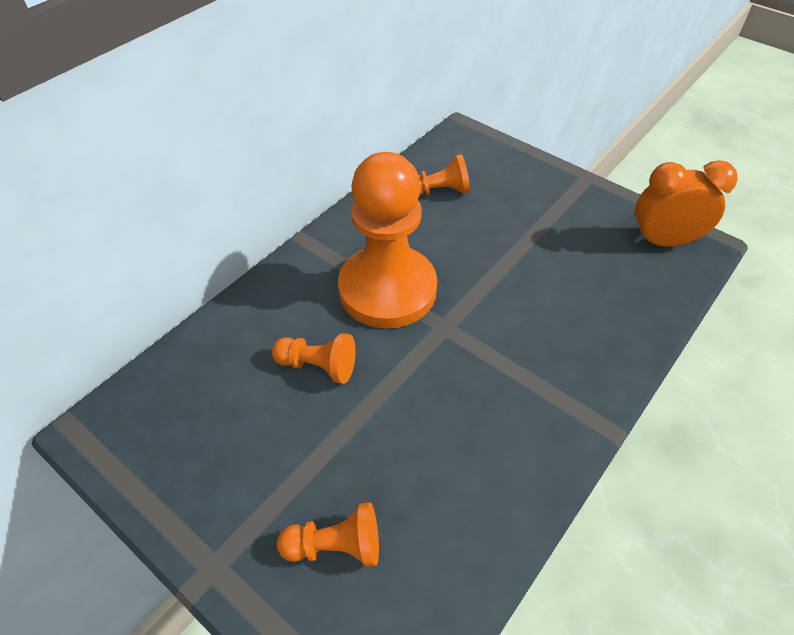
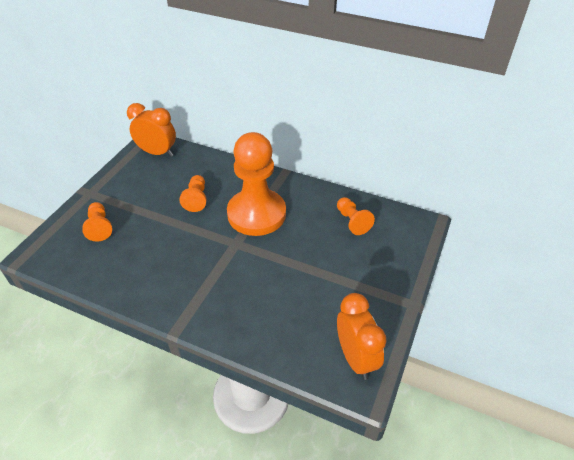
camera: 75 degrees right, 5 degrees down
(143, 418) = (157, 153): none -> orange clock

